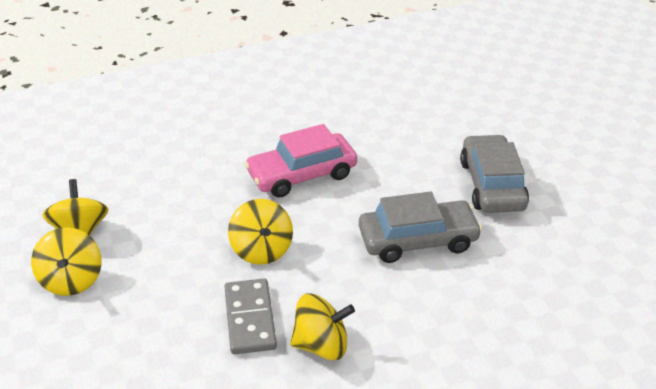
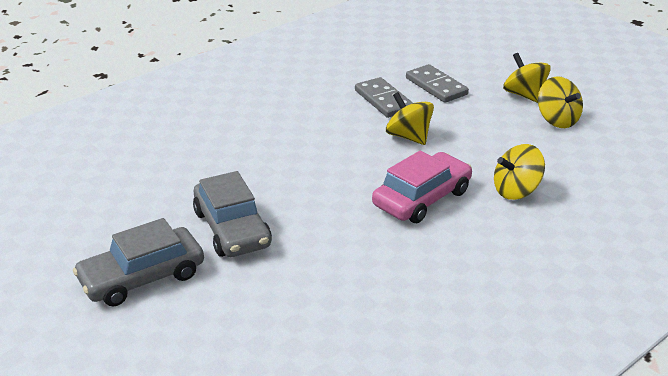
camera: 160 degrees right, 5 degrees down
(163, 327) = (436, 86): none -> grey domino
(321, 345) = (326, 97): yellow spinning top -> yellow spinning top (516, 191)
(418, 240) = (287, 168): grey car -> grey car (142, 277)

